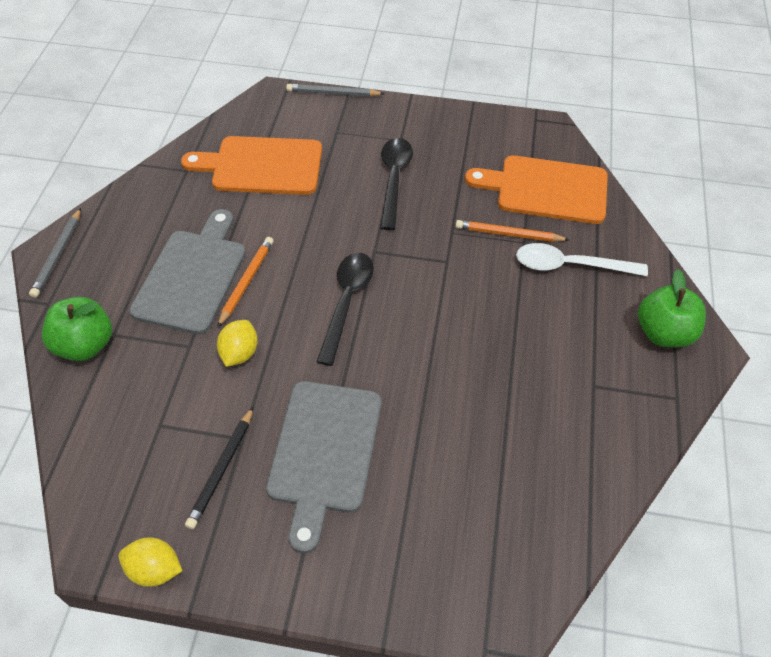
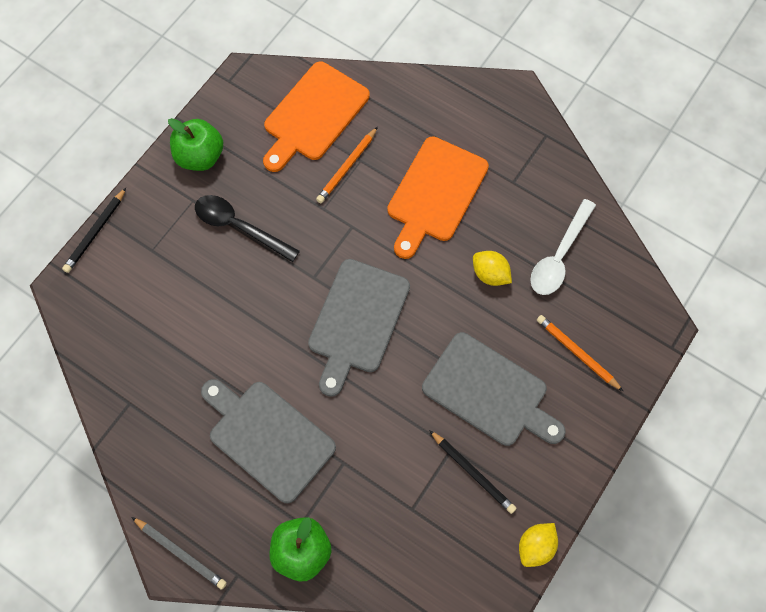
camera: 65 degrees left, 15 degrees up
(239, 353) = (370, 424): yellow lemon -> yellow lemon (490, 274)
(247, 281) = (296, 393): orange pencil -> orange pencil (577, 352)
(262, 166) = (161, 332): orange cutting board -> orange cutting board (435, 193)
(333, 93) = (95, 232): grey pencil -> black pencil
(347, 302) = (357, 321): black spoon -> grey cutting board
(570, 265) = (400, 139): white spoon -> white spoon (559, 256)
(663, 333) = (490, 112): green apple -> green apple (200, 156)

